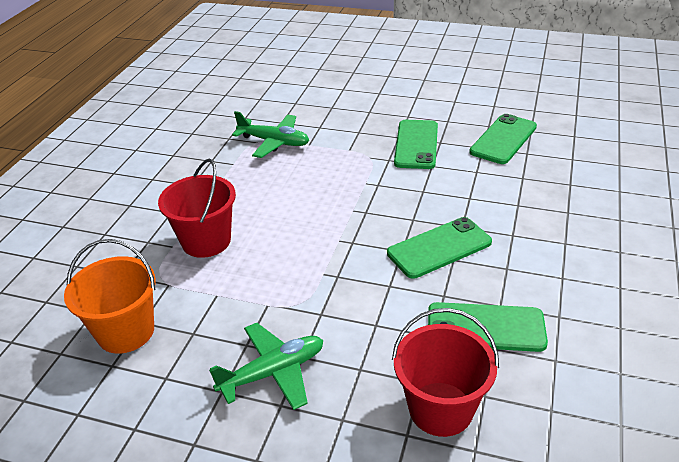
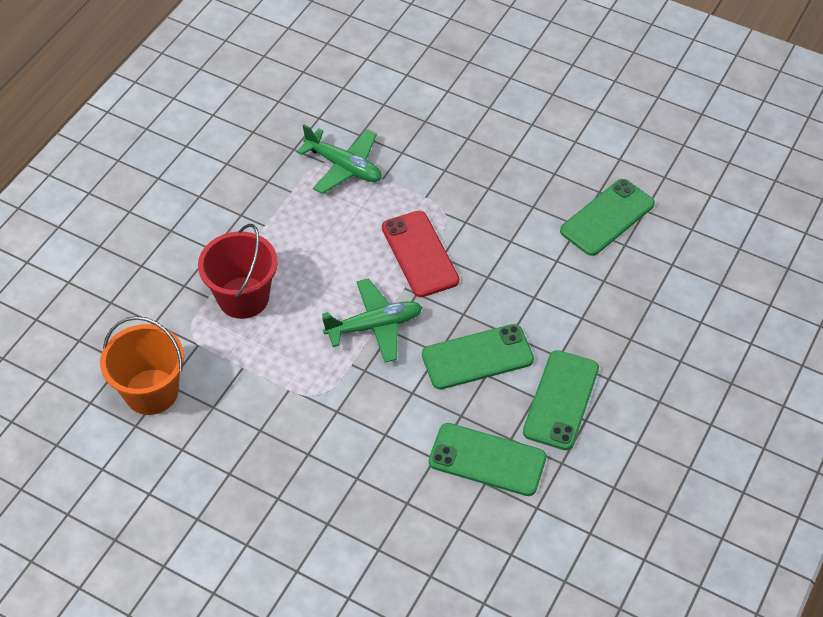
camera: 10 degrees right, 15 degrees up
(273, 372) = (278, 464): green plane -> green plane (374, 326)
(358, 186) = (419, 254): none -> red phone
(416, 144) = (504, 205): green phone -> green phone (561, 400)
(440, 409) = (415, 532): red bucket -> none

